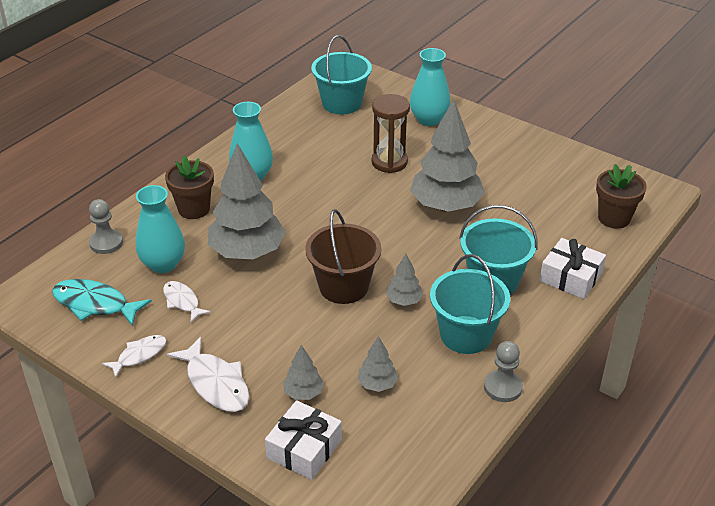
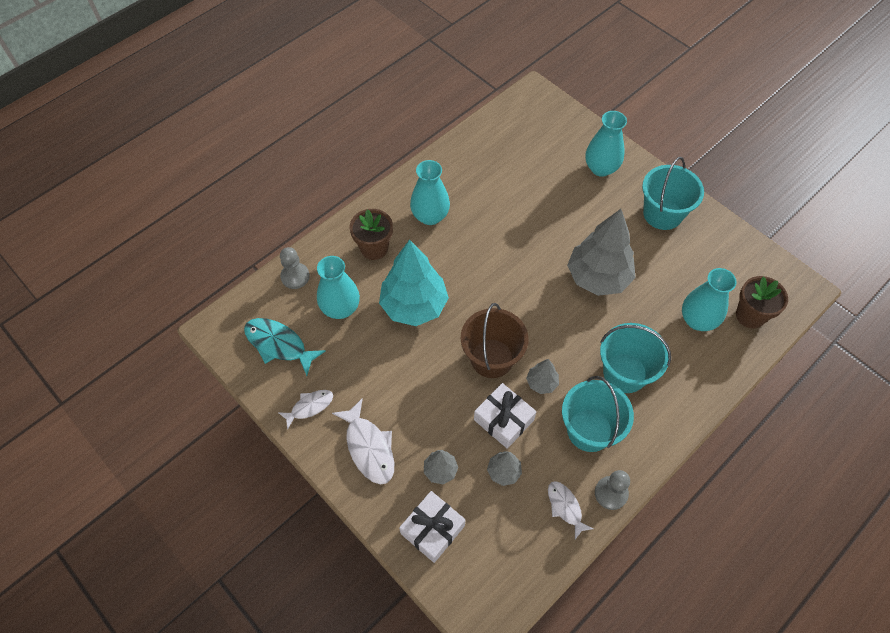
camera: 10 degrees right, 20 degrees up
(182, 301) = (352, 353): white fish -> white fish (565, 507)
(247, 252) = (414, 306): grey tree -> turquoise tree
(342, 103) = (523, 136): turquoise bucket -> turquoise bucket (662, 214)
(389, 162) = (555, 217): brown hourglass -> none
(560, 228) = (697, 320): none -> turquoise vase
(570, 277) = (695, 379): white gift -> white gift (503, 420)

